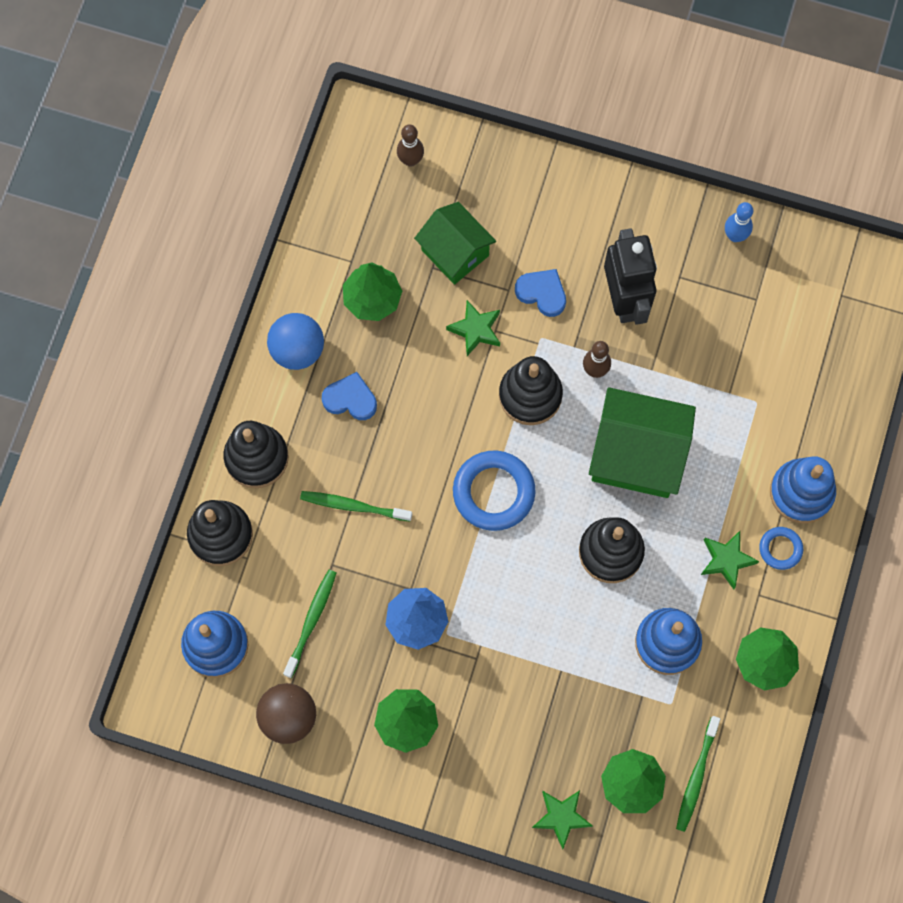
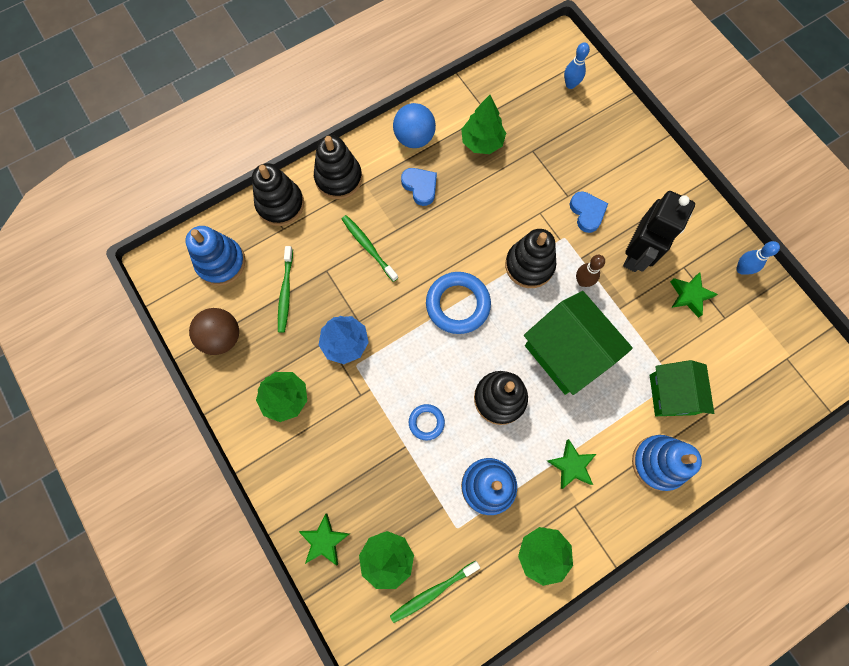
camera: 40 degrees right, 0 degrees up
(311, 621) = (285, 293): green toothbrush -> green toothbrush turned 120 degrees clockwise
(410, 160) = (570, 84): brown bowling pin -> blue bowling pin
(455, 252) = (553, 152): green house -> green house (671, 394)
(475, 330) = (528, 203): green star -> green star (689, 295)
(780, 549) = (614, 488): blue ring -> blue ring (426, 422)

